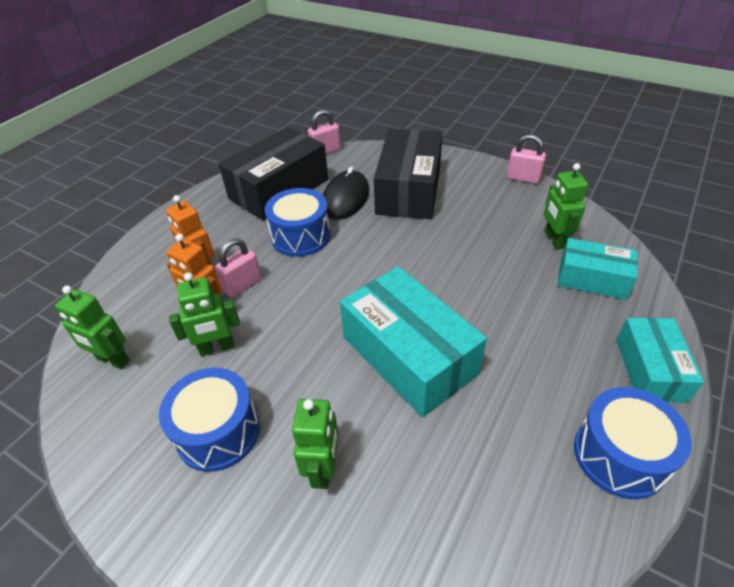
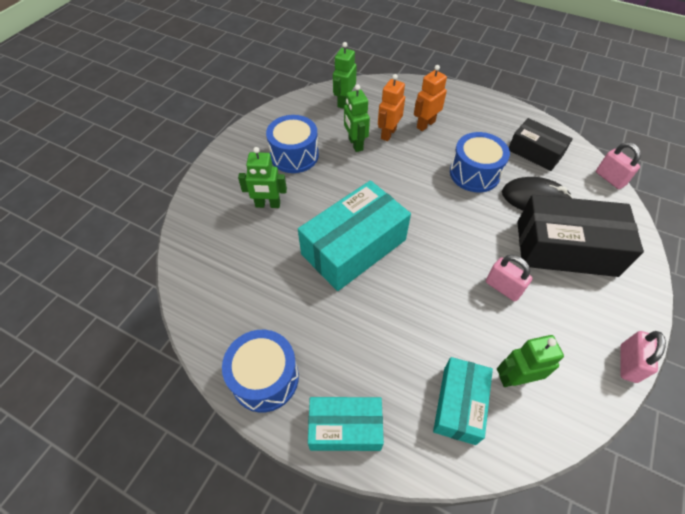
camera: 85 degrees right, 10 degrees up
(242, 285) = (413, 147): pink padlock -> pink padlock (503, 288)
(279, 189) = (535, 152): black box -> black box, size x0.60

